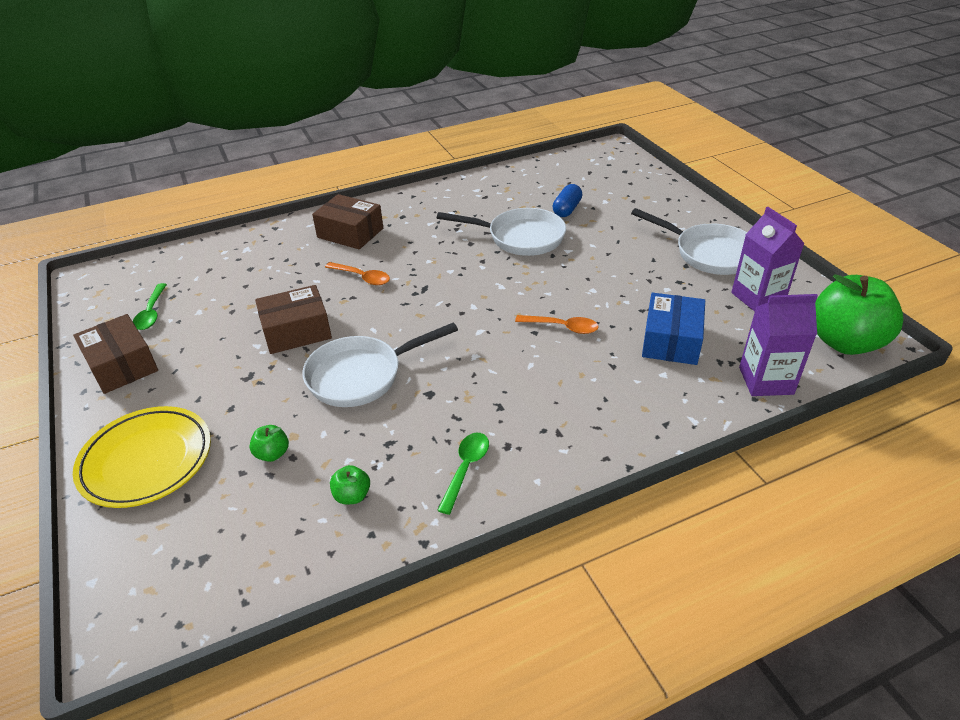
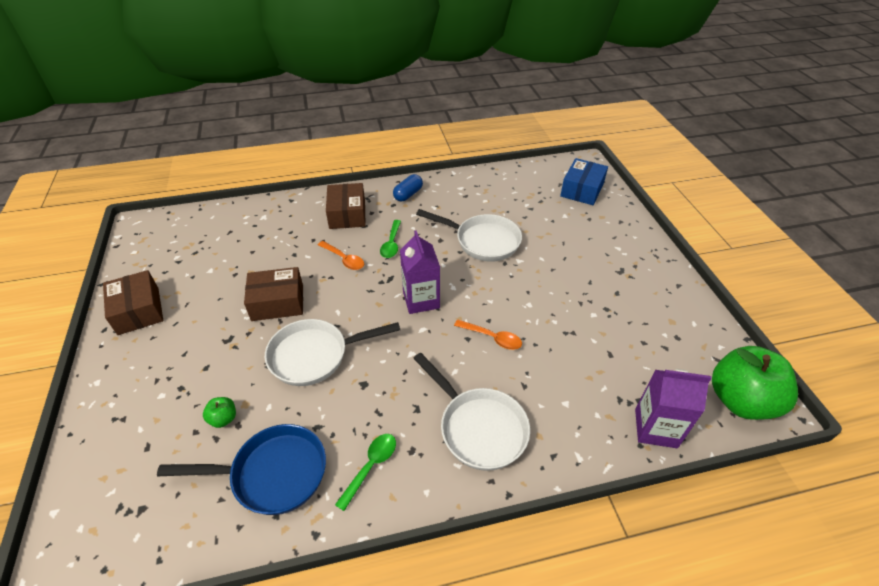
camera: 10 degrees right, 5 degrees up
(146, 460) = (128, 405): yellow plate -> none
(151, 313) = (175, 265): green spoon -> green spoon (391, 244)
(350, 233) = (347, 214): brown box -> brown box turned 45 degrees clockwise
(352, 496) = (272, 474): green apple -> blue pan
(567, 209) = (530, 219): blue capsule -> blue capsule (408, 194)
(671, 340) = (582, 369): blue box -> blue box (582, 190)
(709, 253) = (641, 284): white pan -> white pan (478, 427)
(758, 297) = (672, 338): purple carton -> purple carton (421, 300)

